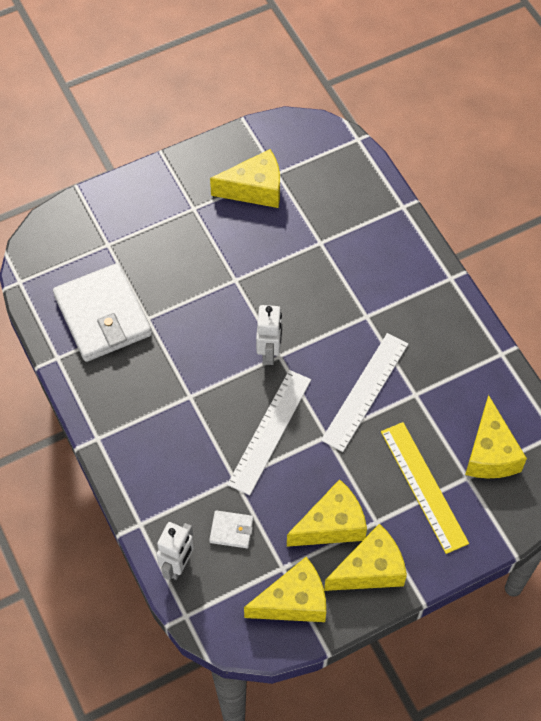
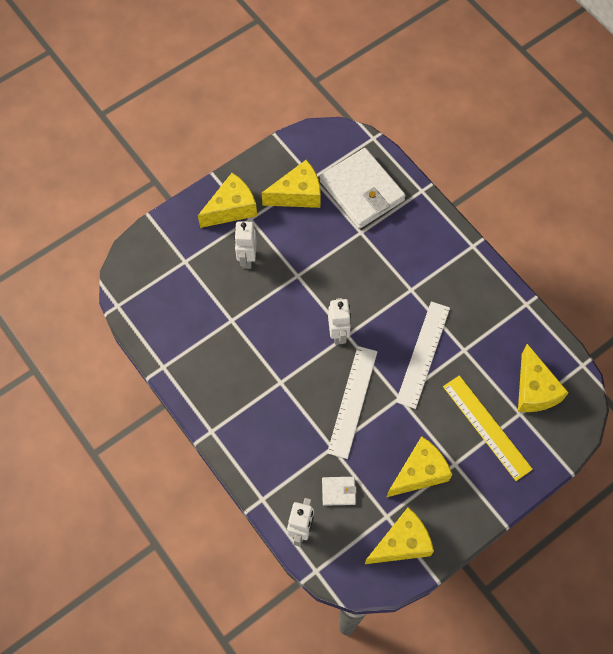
camera: 10 degrees left, 5 degrees up
(103, 315) = (194, 324): white wallet -> white wallet (362, 191)
(180, 252) = (247, 259): none -> white robot
(370, 569) = (458, 505): yellow cheese -> yellow cheese (231, 208)

